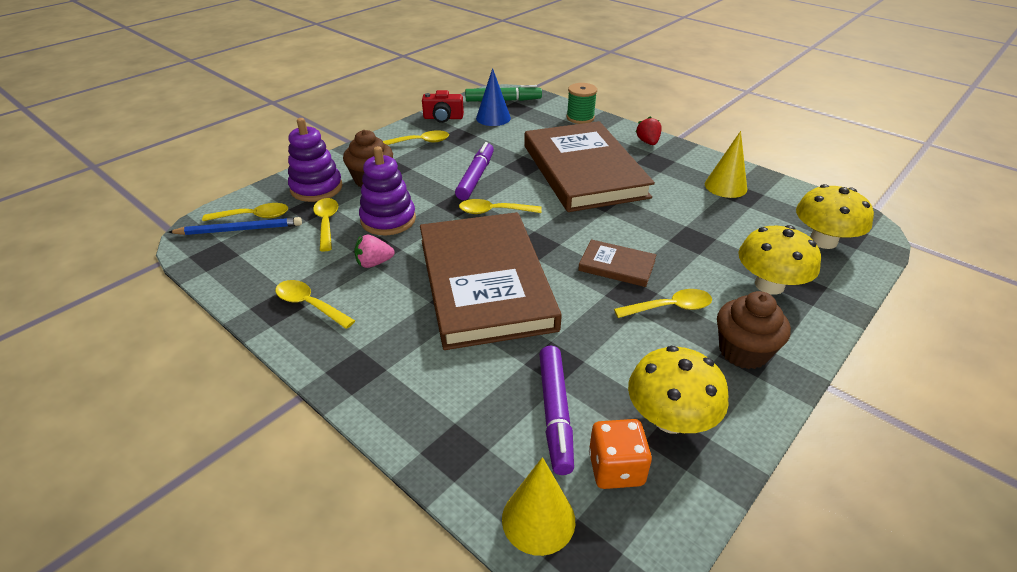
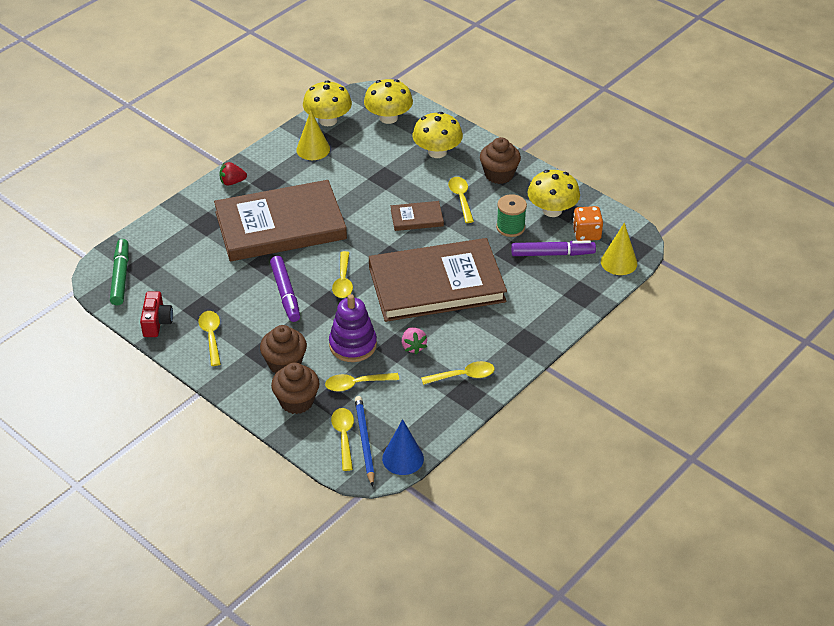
camera: 90 degrees left, 5 degrees up
(309, 305) = (463, 376): yellow spoon -> yellow spoon turned 135 degrees counterclockwise
(316, 188) = (296, 401): purple stacking toy -> brown cupcake
(476, 177) = (285, 293): purple marker -> purple marker turned 120 degrees counterclockwise
(493, 118) = (163, 284): blue cone -> blue cone (403, 458)
(580, 118) = (174, 221): green spool -> green spool (510, 227)
(617, 266) = (417, 218): brown book -> brown book turned 60 degrees clockwise
(788, 195) = (328, 120): none -> yellow mushroom

